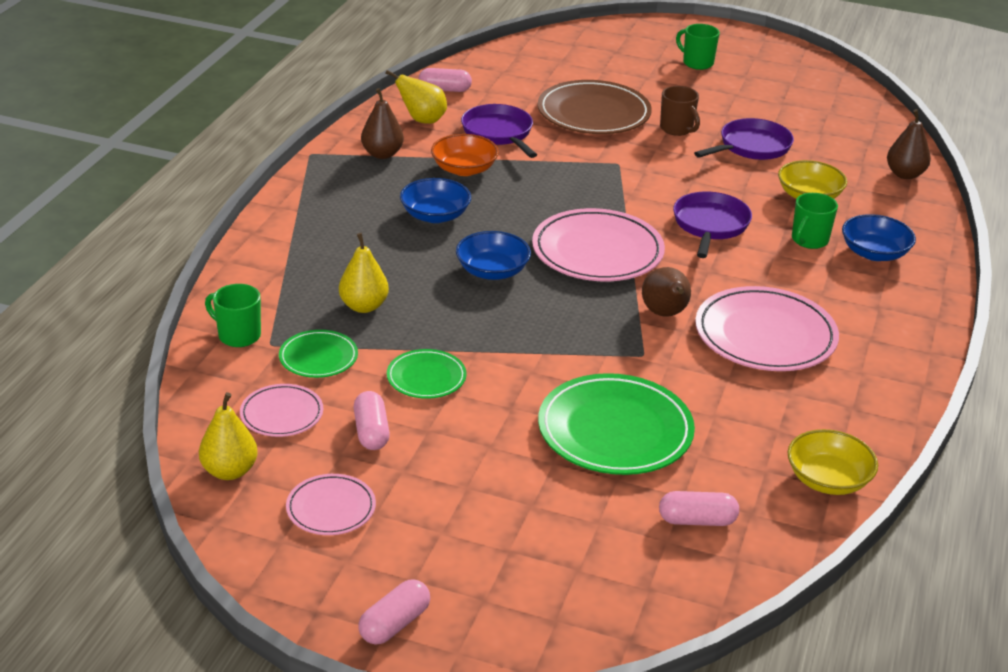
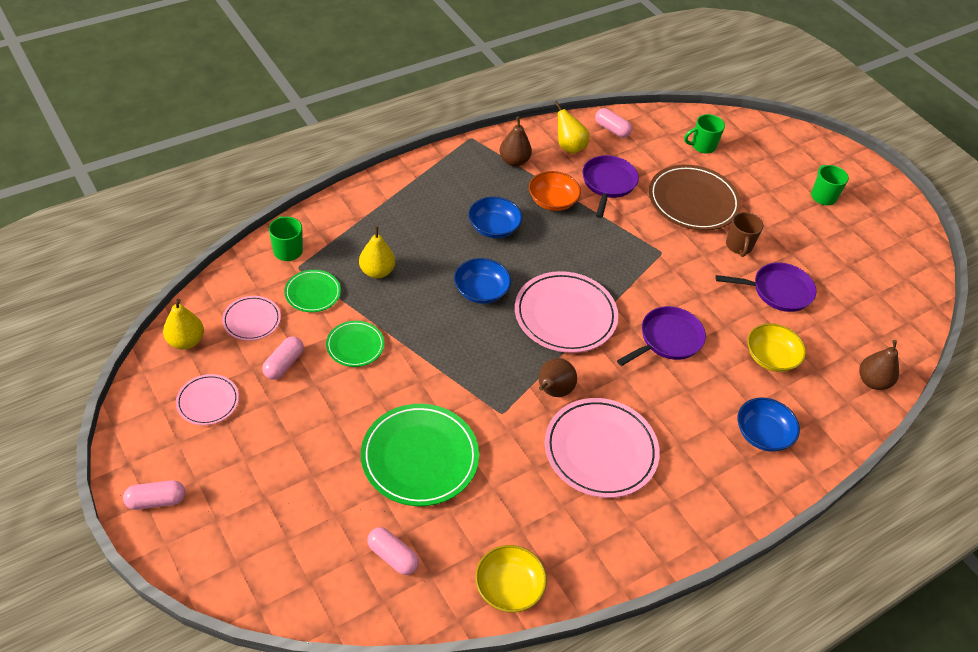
camera: 35 degrees right, 15 degrees up
(809, 240) = (725, 394): green mug -> green mug (702, 146)

